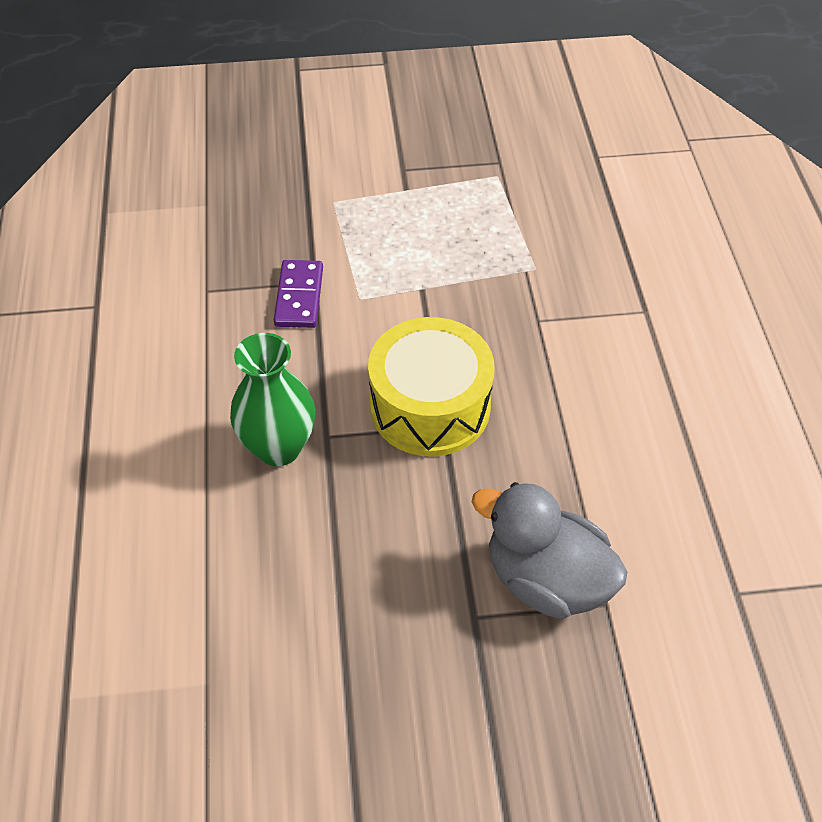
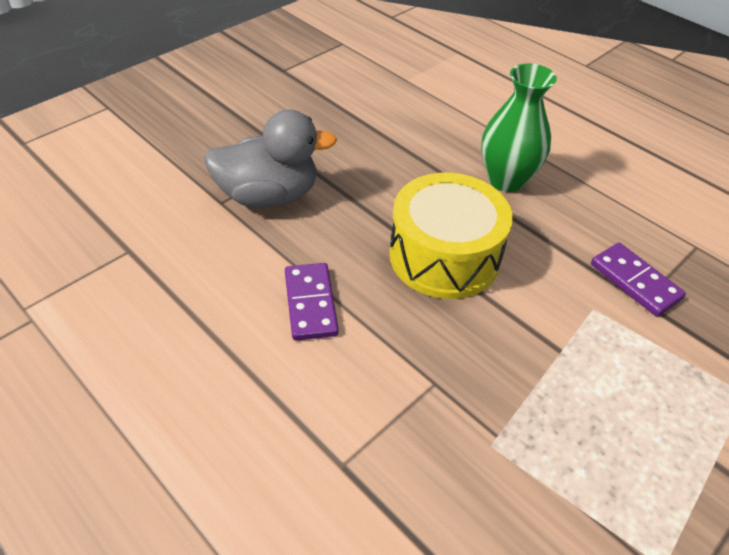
camera: 140 degrees right, 5 degrees down
(587, 431) = (311, 303): none -> purple domino

